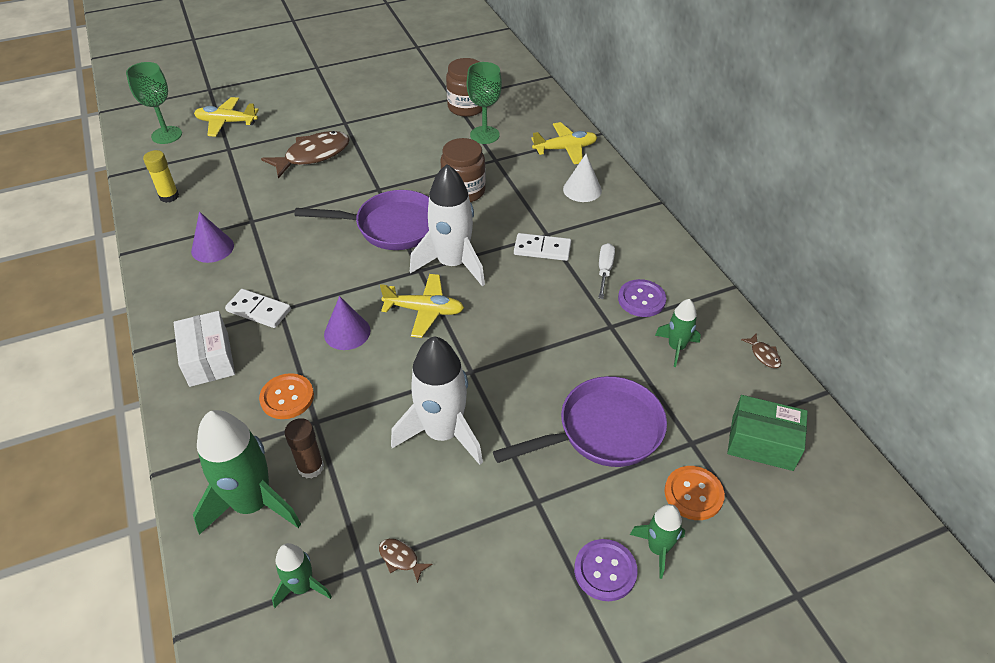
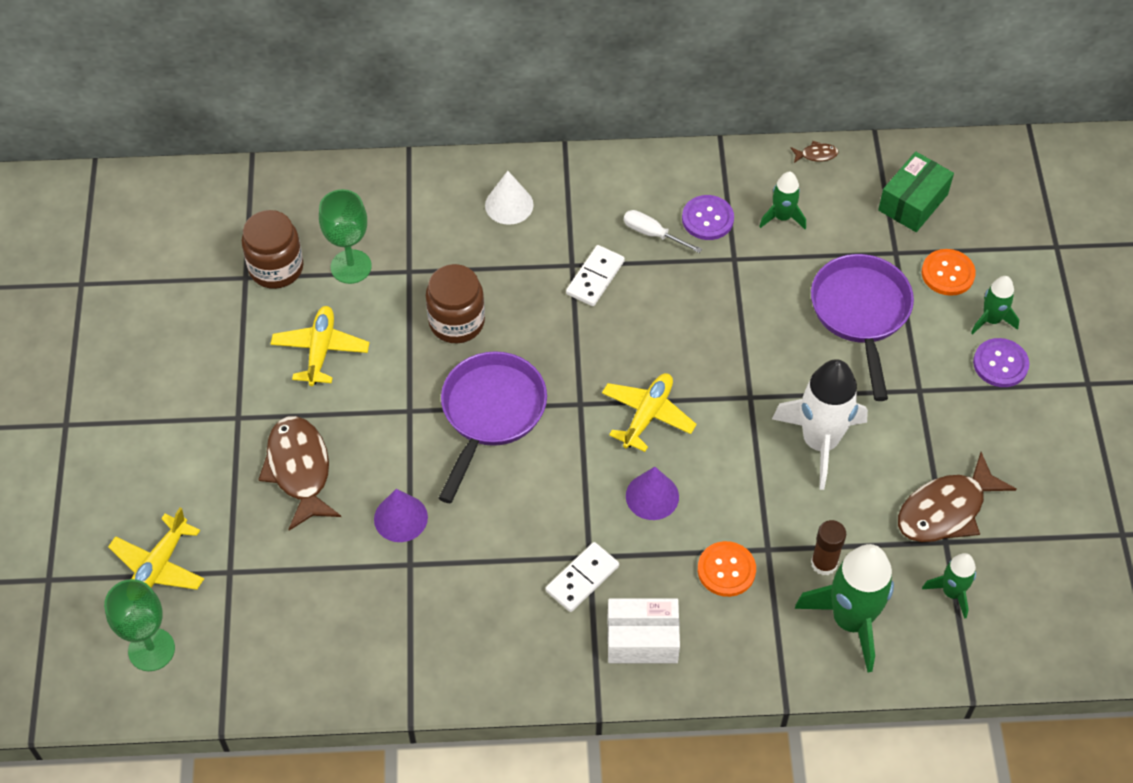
camera: 70 degrees left, 10 degrees up
(169, 196) = (310, 657): yellow glue stick -> none
(212, 248) = (446, 615): purple cone -> purple cone (400, 518)
(401, 559) = (946, 510): brown fish -> brown fish, size x2.41
(452, 264) = (583, 369): white rocket -> none
(565, 149) = (423, 193): yellow plane -> yellow plane (320, 350)

